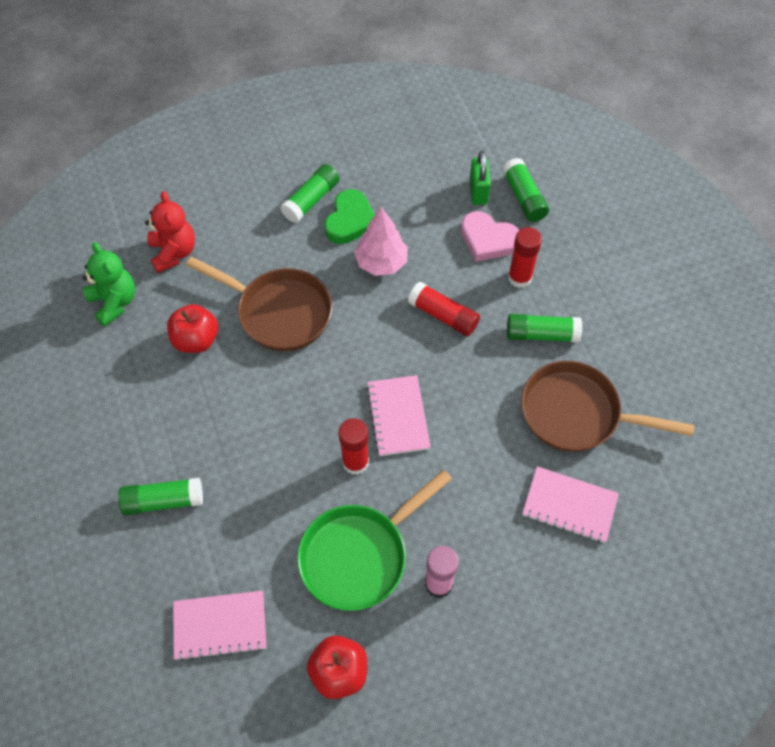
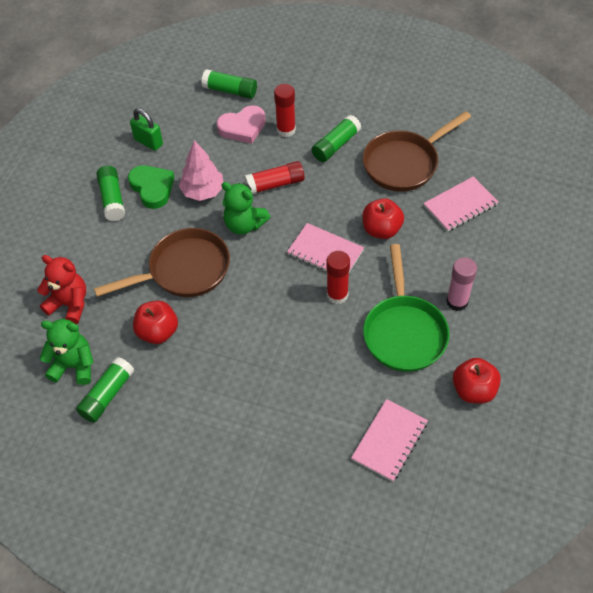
camera: 50 degrees left, 5 degrees down
(163, 501) = (268, 424): green glue stick -> green glue stick (107, 395)
(372, 324) = (244, 224): none -> green teddy bear
(470, 449) = (381, 230): none -> red apple
(478, 192) = (202, 109): green padlock -> green padlock (148, 142)

